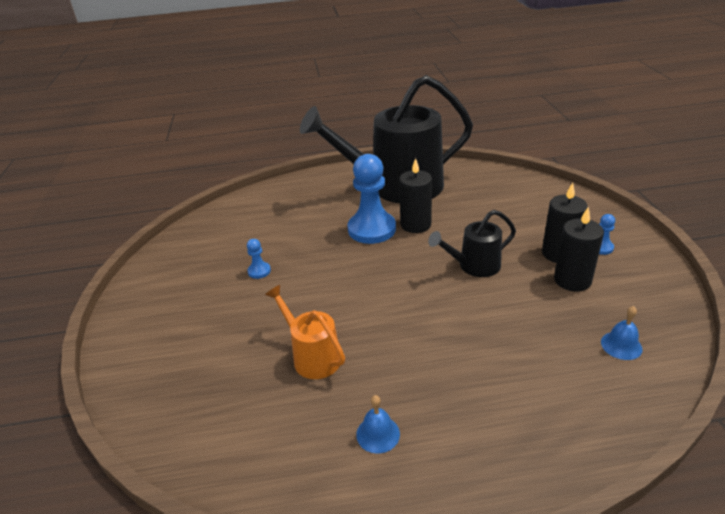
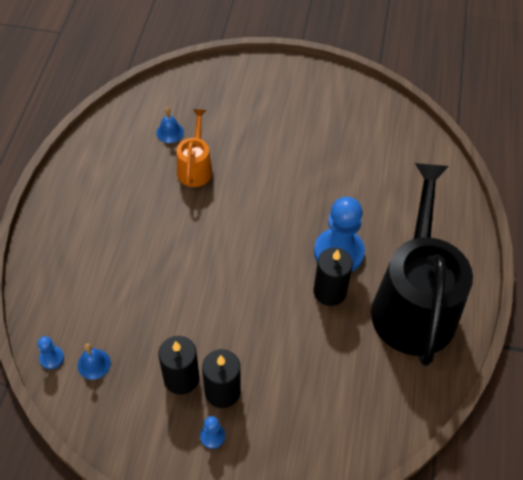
camera: 105 degrees right, 20 degrees up
(259, 271) = (313, 155): blue pawn -> blue pawn (52, 358)
(312, 356) = (195, 168): orange watering can -> orange watering can turned 60 degrees counterclockwise
(378, 434) = (111, 184): blue bell -> blue bell (170, 132)
(474, 266) = (240, 311): black watering can -> none

